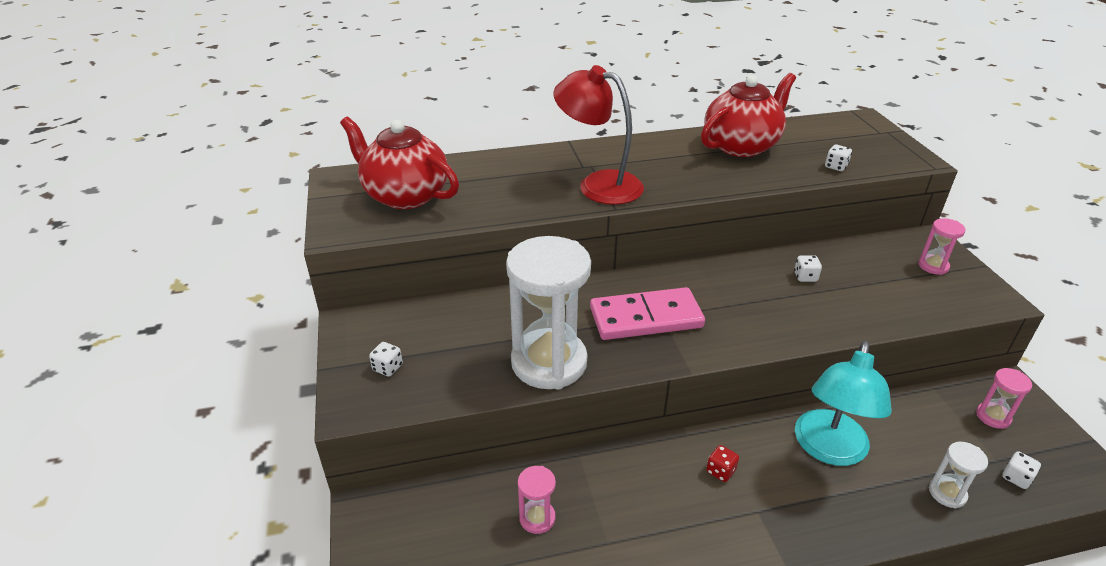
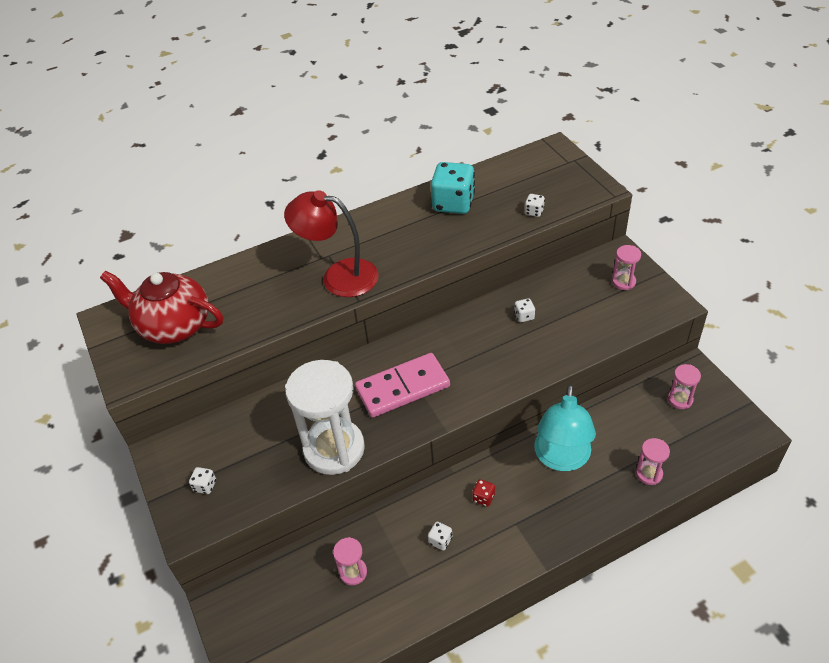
camera: 10 degrees left, 10 degrees up
(741, 146) = (453, 203): red teapot -> turquoise dice
(947, 493) = (649, 474): white hourglass -> pink hourglass
(1016, 478) = (697, 448): white dice -> white dice (440, 540)

